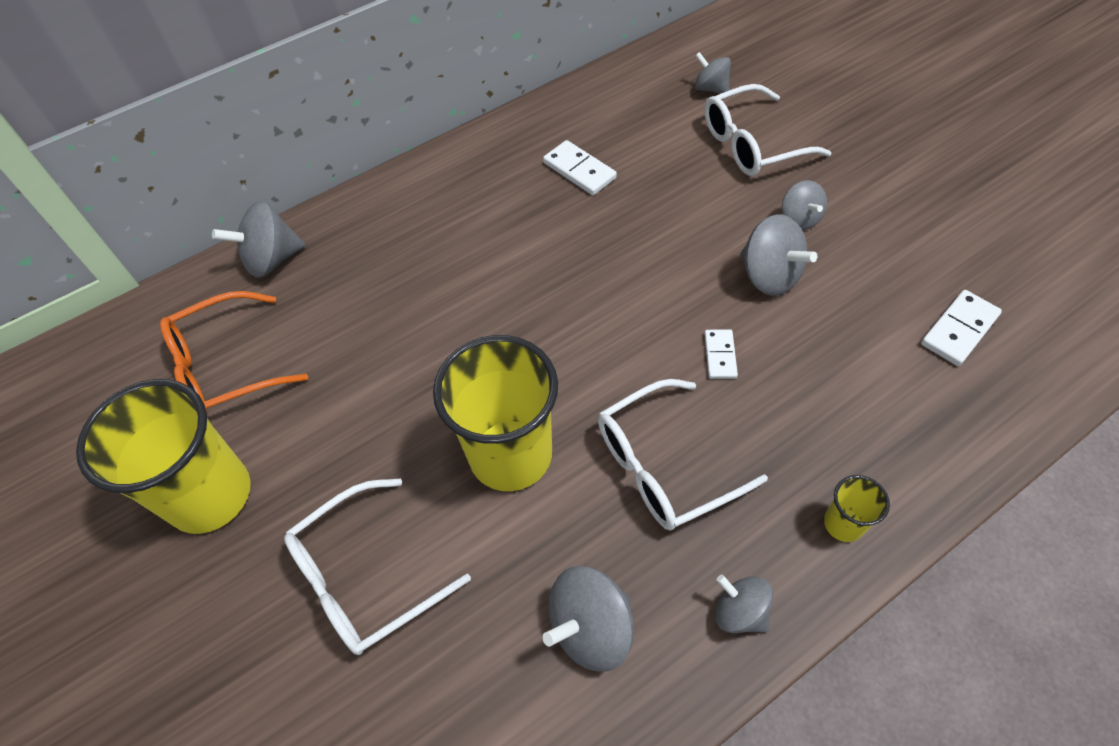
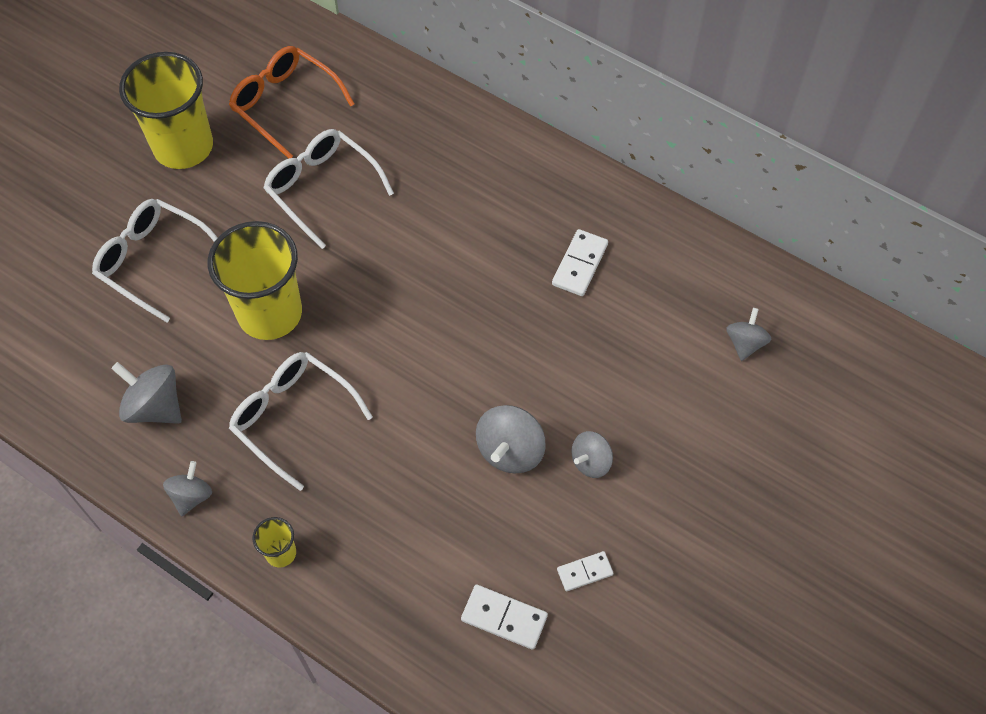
camera: 65 degrees right, 5 degrees up
(272, 260) = (391, 85): grey spinning top -> none
(720, 355) = (409, 431): white domino -> white domino (584, 572)
(752, 144) = (677, 399): white glasses -> white glasses (322, 188)

